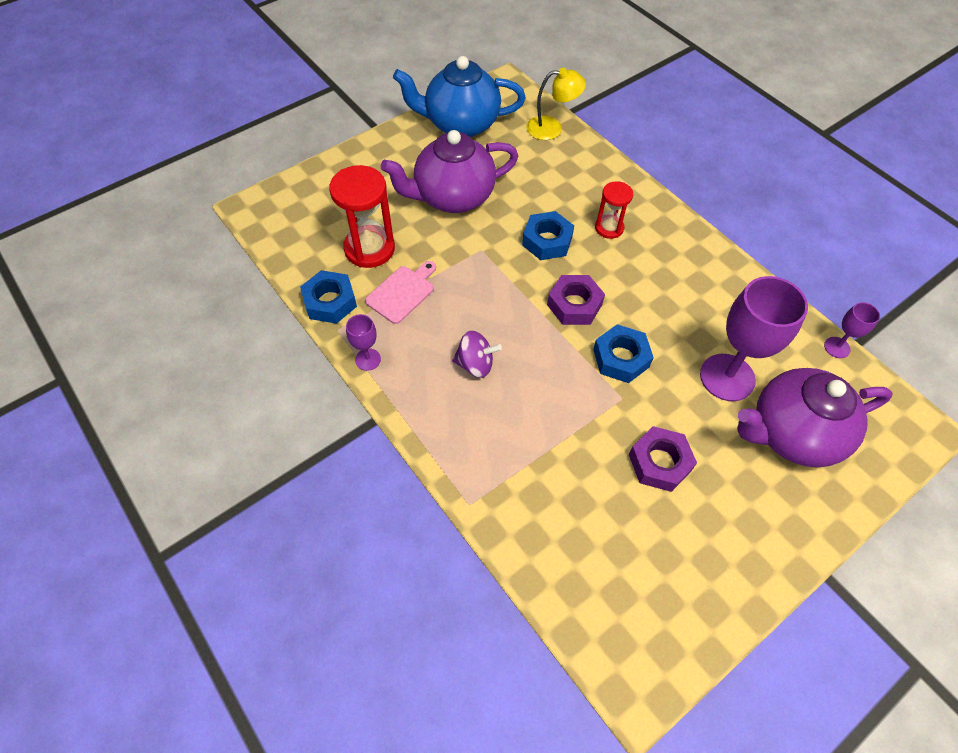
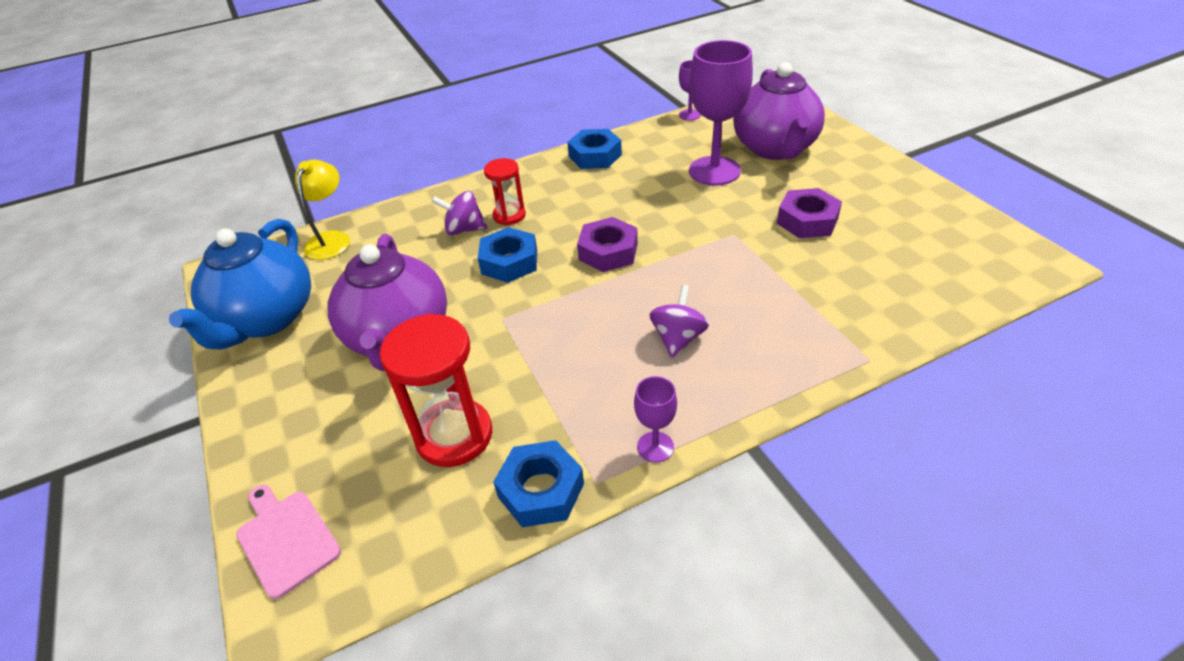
camera: 75 degrees left, 15 degrees down
(402, 292) = (548, 401): pink cutting board -> pink cutting board (286, 539)
(582, 203) = (464, 229): none -> purple spinning top
(621, 358) = (684, 229): blue nut -> blue nut (595, 156)

